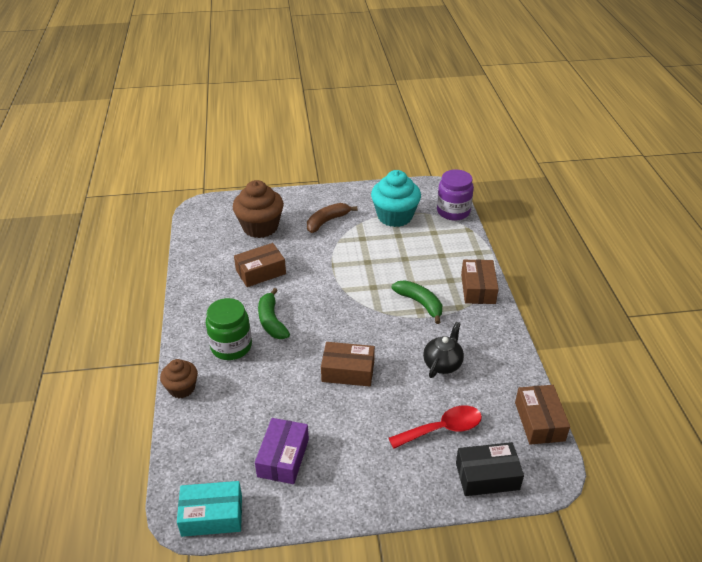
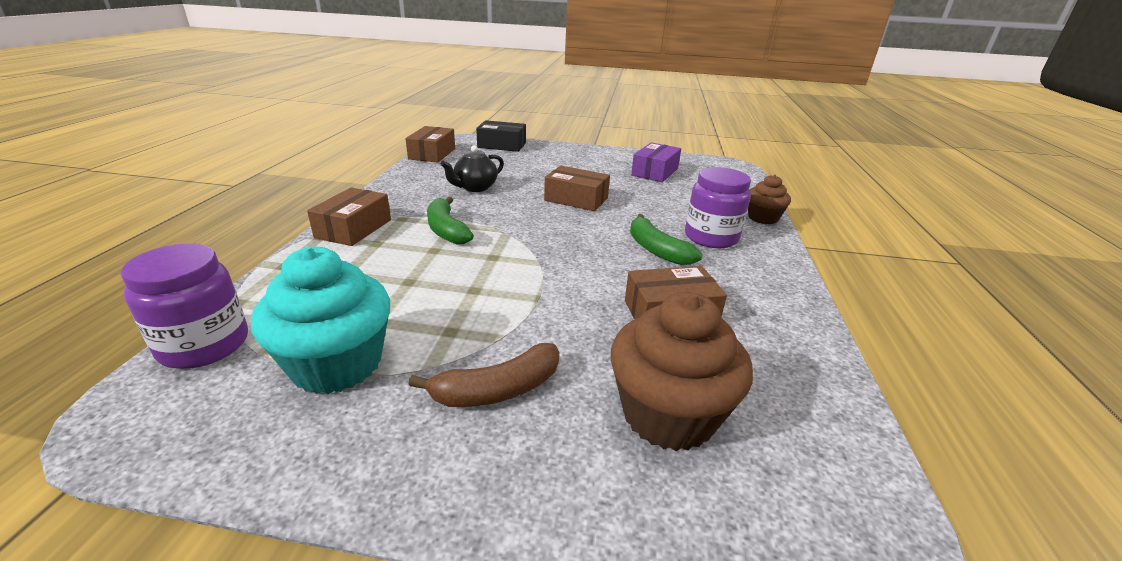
camera: 165 degrees left, 10 degrees down
(212, 515) = (711, 162): turquoise box -> none
(231, 346) = (711, 237): green jar -> purple jar
(271, 321) = (656, 250): green banana -> green banana turned 150 degrees clockwise
(442, 429) = (514, 162): red spoon -> none

